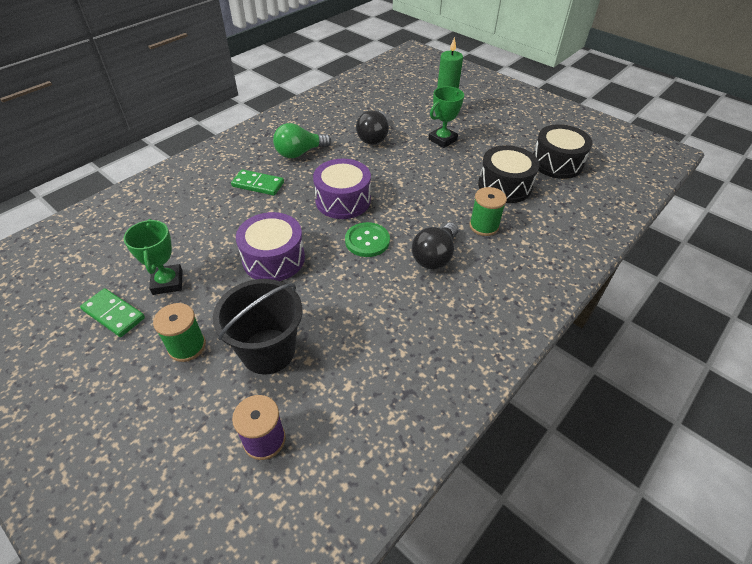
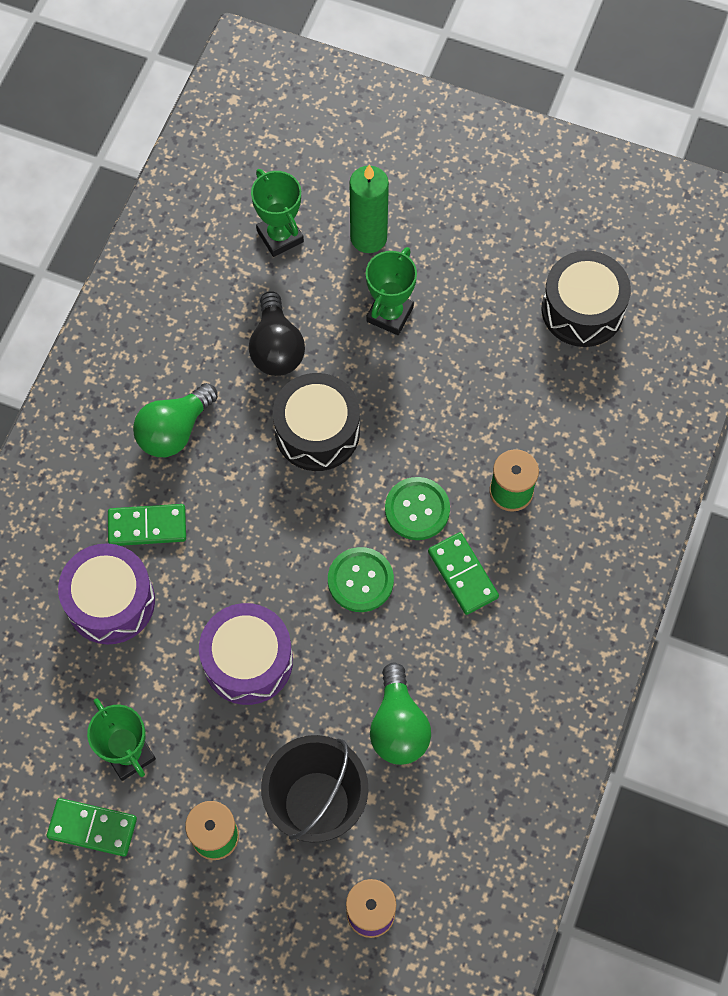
camera: 20 degrees left, 20 degrees up
(343, 200) = (291, 513): purple drum -> purple drum (110, 601)
(351, 323) = (398, 726): none -> green light bulb
(398, 102) = (280, 236): none -> green trophy
(420, 218) = (417, 509): none -> green button
(435, 256) = (462, 575): black light bulb -> green domino
(504, 186) = (517, 393): black drum -> black drum (317, 431)

